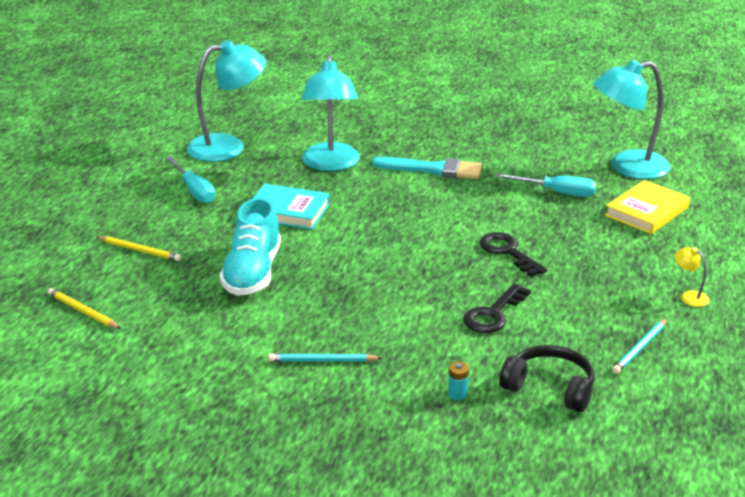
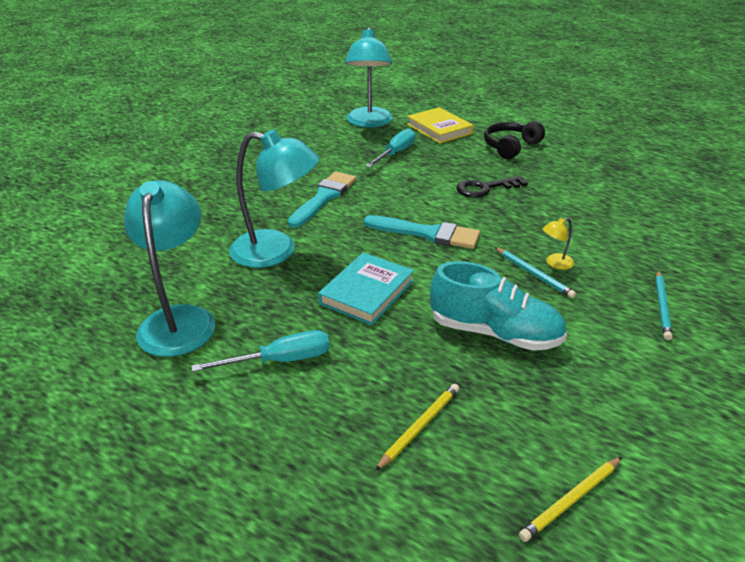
camera: 75 degrees left, 5 degrees up
(395, 228) = (427, 233): none -> turquoise brush
(457, 394) = (699, 244): turquoise battery -> none
(493, 314) = (580, 210): black key -> none
(550, 388) = (682, 205): black headphones -> black headphones (510, 147)
(640, 348) = (625, 165): turquoise pencil -> turquoise pencil (534, 274)
(689, 296) = (558, 138): yellow lamp -> yellow lamp (555, 263)

